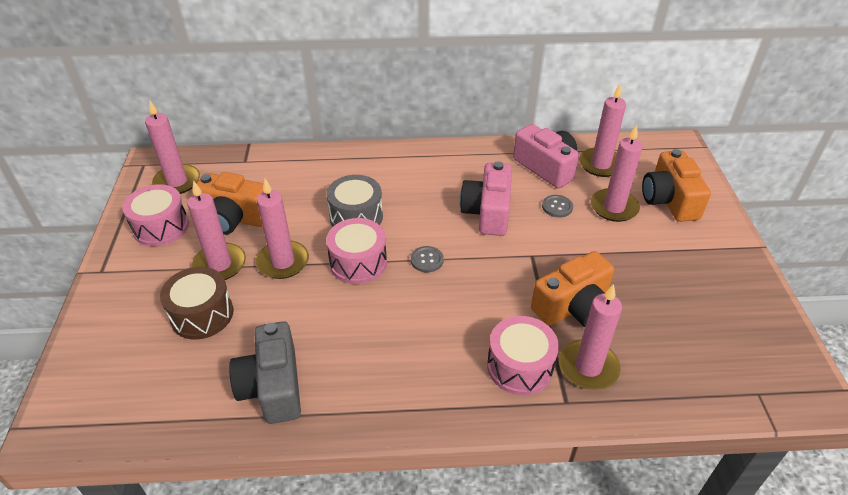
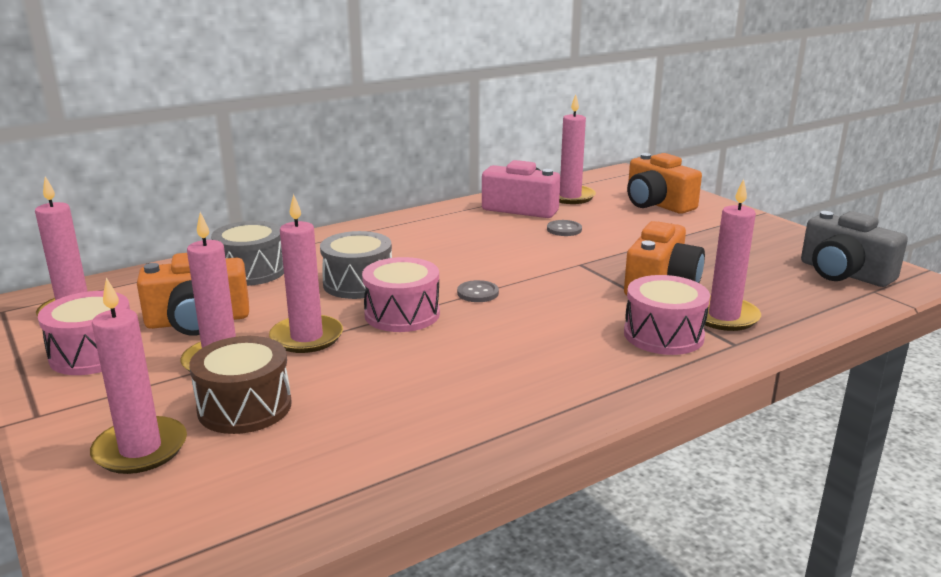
camera: 30 degrees left, 20 degrees down
(272, 386) = (414, 434): grey camera -> grey camera (844, 273)
(301, 177) = (251, 271): none -> grey drum
(487, 212) = (500, 248): pink camera -> none
(614, 207) = (616, 218): pink candle -> pink candle (140, 449)

